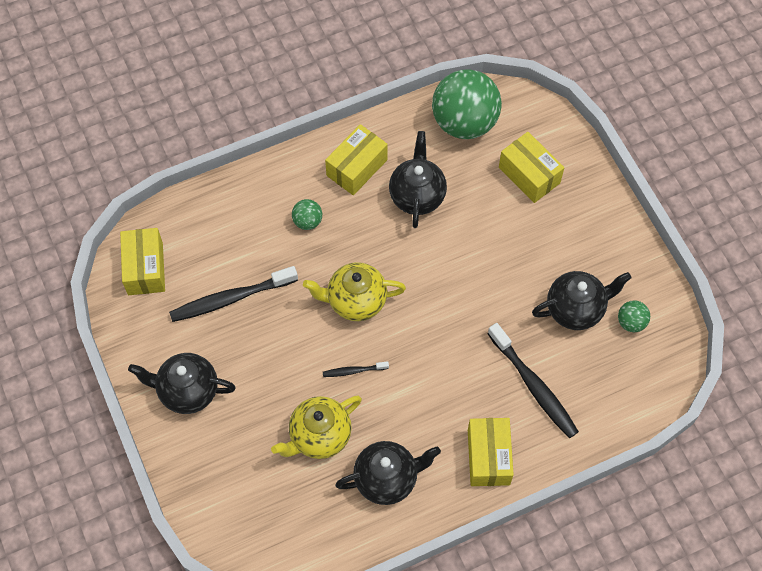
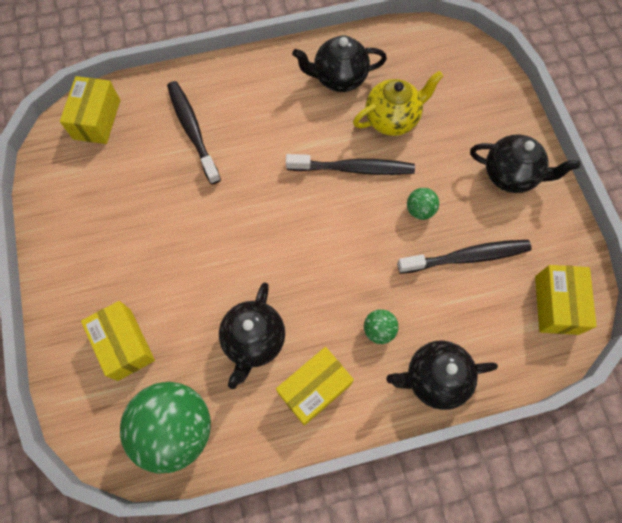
camera: 170 degrees left, 5 degrees up
(354, 371) = (353, 169): black toothbrush -> black toothbrush, size x2.04
(355, 301) = (341, 234): yellow teapot -> none
(488, 457) = (249, 81): yellow box -> yellow box (97, 119)
(576, 309) = (129, 192): black teapot -> black teapot (434, 378)
(631, 322) = (83, 171): green ball -> green ball (420, 210)

